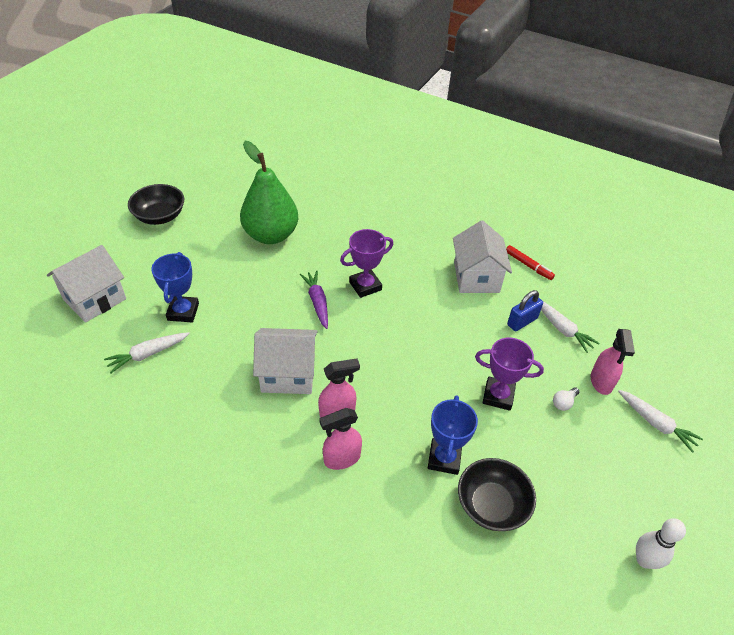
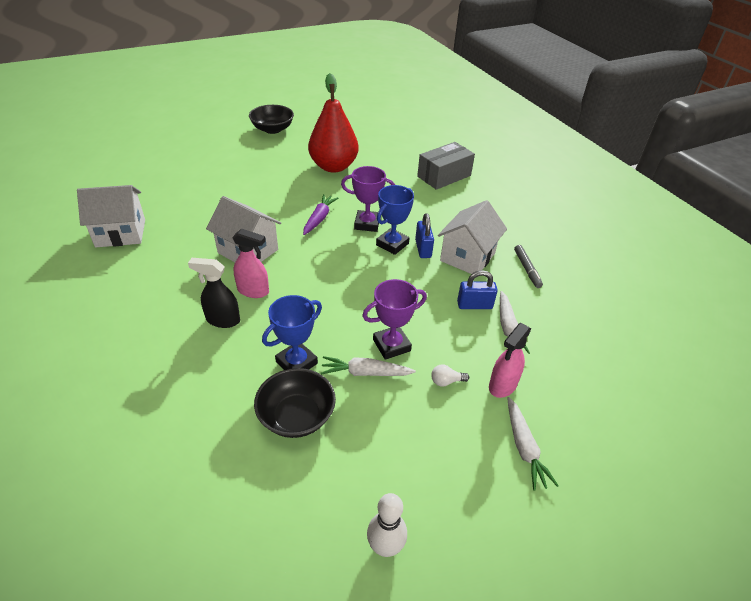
camera: 35 degrees right, 5 degrees down
(95, 299) = (182, 157): white house -> white house (121, 233)
(148, 354) = (176, 199): white carrot -> white carrot (365, 373)
(183, 312) = (224, 186): blue trophy -> blue trophy (392, 244)
(271, 235) = (333, 166): green pear -> red pear
(341, 458) = (222, 320): pink spray bottle -> black spray bottle
(381, 199) = (444, 176): none -> grey box
(435, 288) = (423, 249): none -> blue padlock
(498, 396) = (391, 345): purple trophy -> purple trophy turned 75 degrees counterclockwise
(528, 265) = (527, 269): red marker -> grey marker

